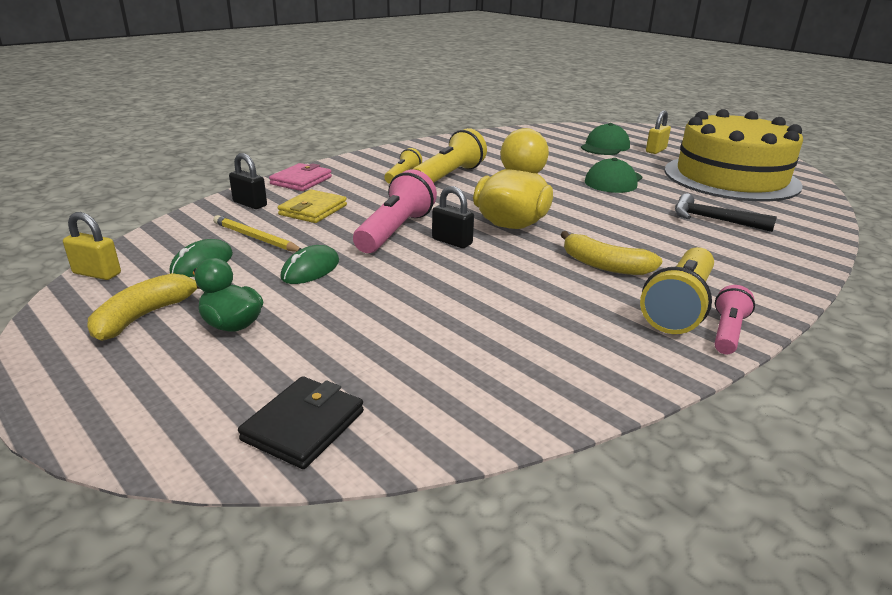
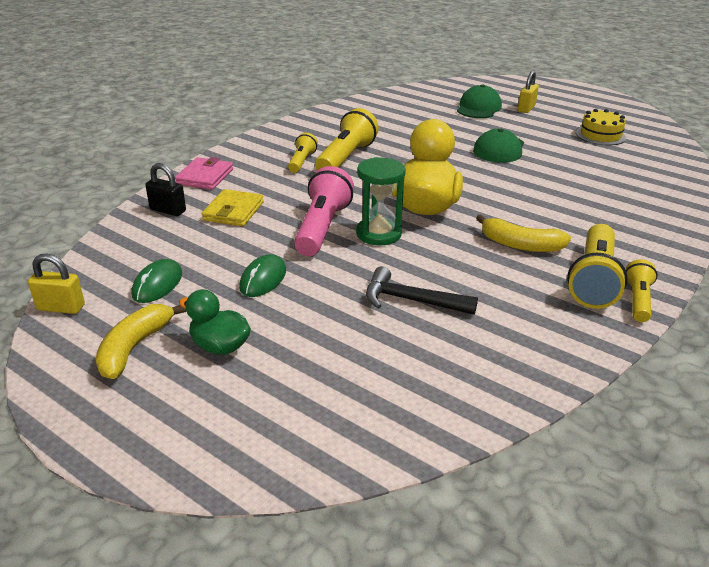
camera: 10 degrees left, 5 degrees up
(255, 238) = (194, 250): yellow pencil -> none
(304, 426) = (331, 434): black wallet -> none
(452, 241) = (378, 234): black padlock -> green hourglass
(713, 220) = (598, 185): black hammer -> black hammer (411, 300)
(727, 332) = (637, 300): pink flashlight -> yellow flashlight
(730, 178) = (600, 135): yellow cake -> yellow cake, size x0.41

